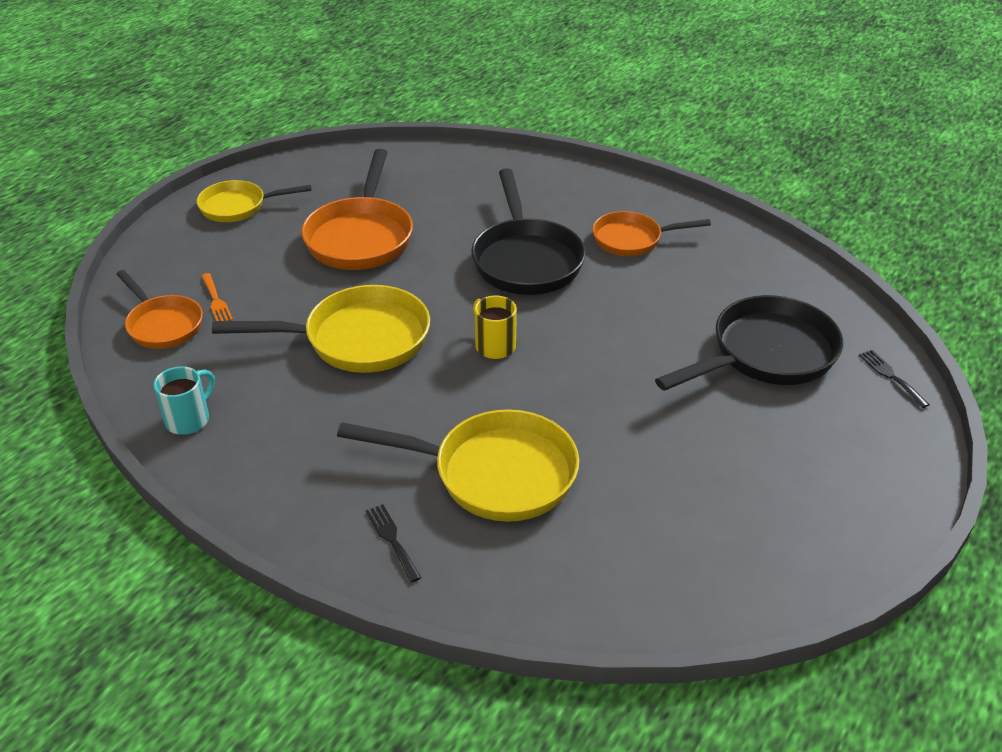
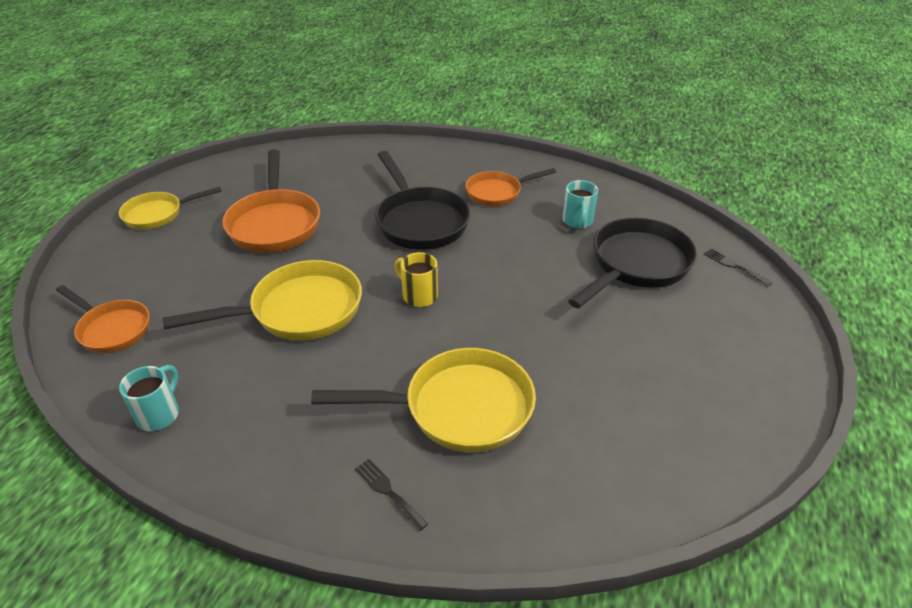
camera: 15 degrees left, 0 degrees up
(216, 301) = (158, 299): orange fork -> none
(716, 290) = (577, 222): none -> turquoise mug

